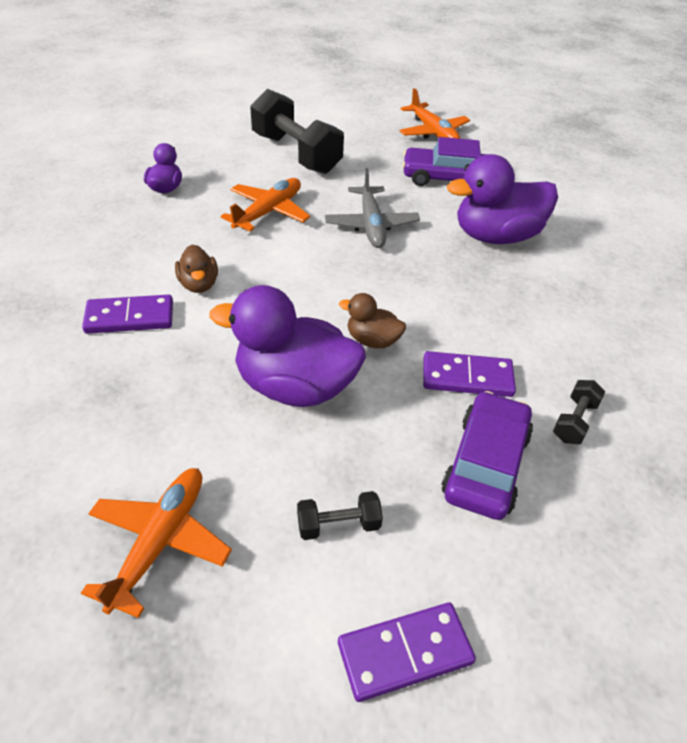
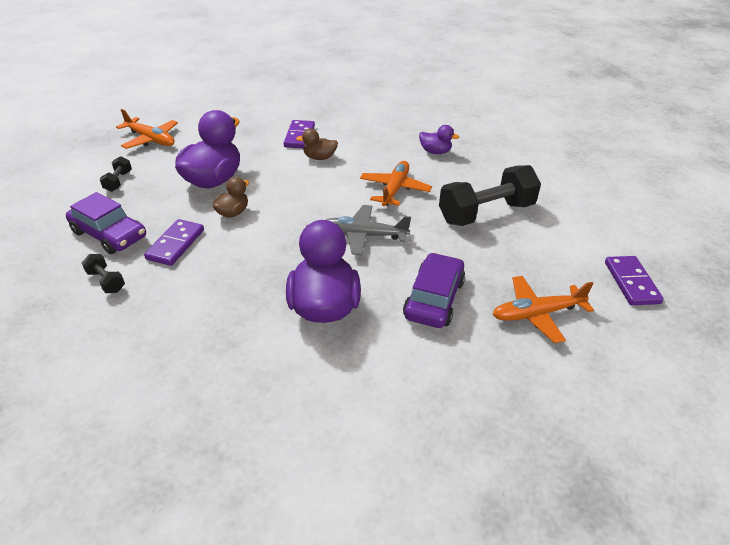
camera: 105 degrees right, 5 degrees down
(268, 212) = (394, 190): orange plane -> orange plane turned 120 degrees counterclockwise
(405, 653) = (46, 188): purple domino -> purple domino (631, 282)

